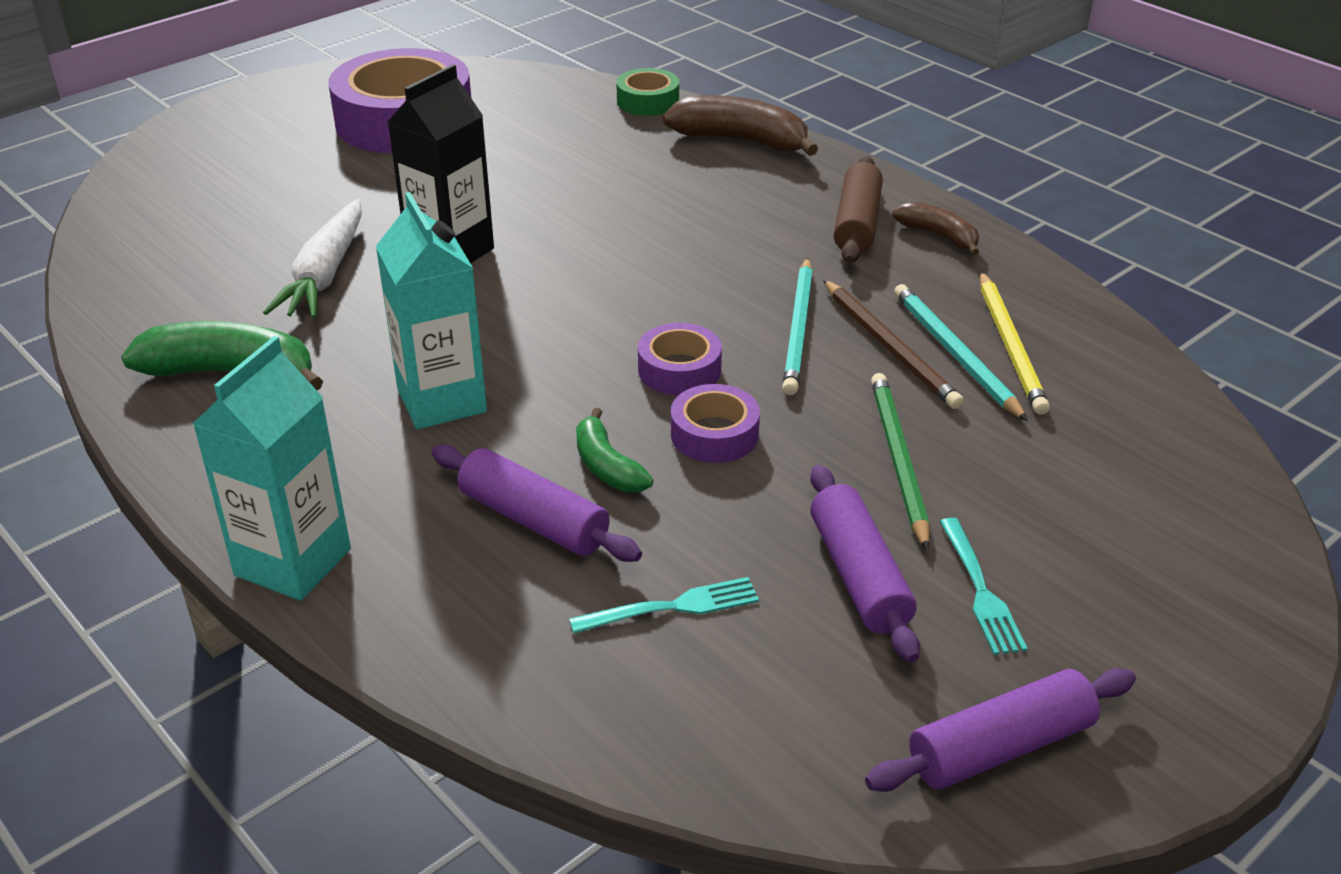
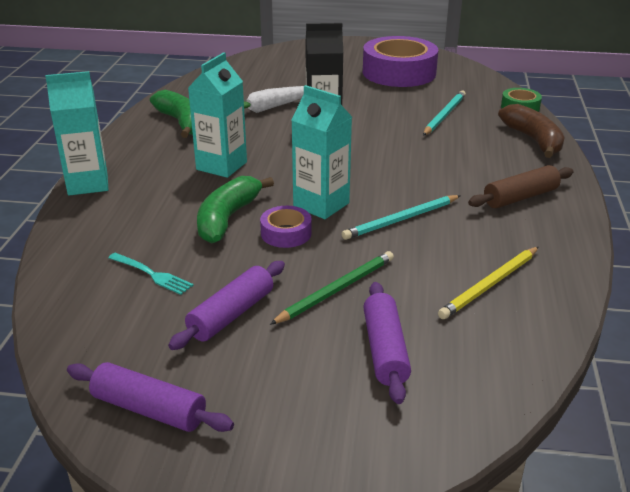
camera: 50 degrees right, 5 degrees down
(534, 520) = (171, 218): purple rolling pin -> purple rolling pin (385, 350)
(607, 466) = (227, 218): green banana -> green banana, size x1.71
(679, 370) = (321, 205): purple tape -> turquoise carton
(889, 347) = (427, 250): brown pencil -> none
(939, 236) = (554, 224): brown banana -> none
(954, 354) = (453, 271): turquoise pencil -> turquoise pencil (444, 115)
(980, 590) = (263, 356): turquoise fork -> none

